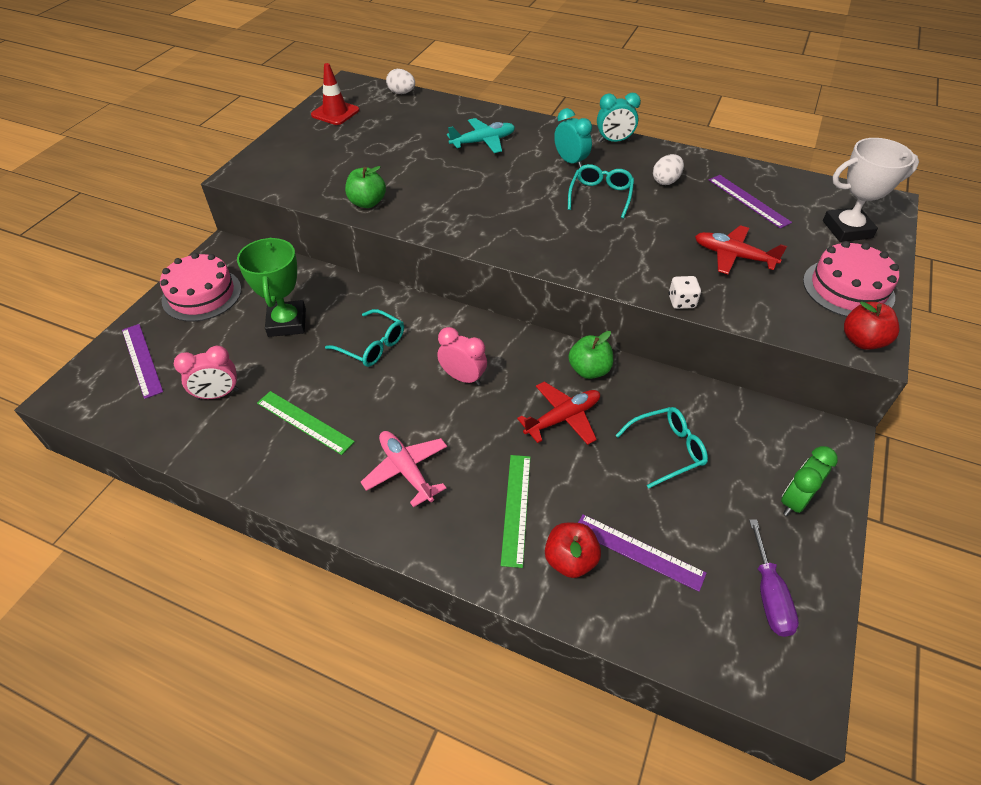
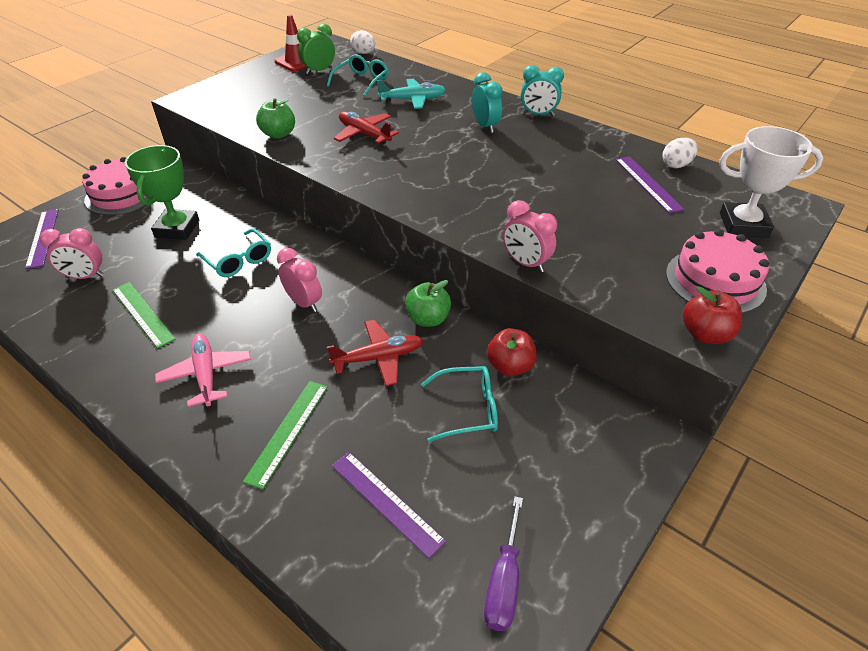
camera: 15 degrees right, 5 degrees down
(570, 560) = (313, 493): red apple -> red apple (510, 366)
(600, 196) = (498, 158): turquoise glasses -> turquoise glasses (361, 81)
(666, 181) = (570, 155): white egg -> white egg (676, 165)
(681, 302) = (525, 263): white dice -> pink clock
(733, 256) = (603, 230): red plane -> red plane (364, 134)
(794, 501) = (581, 491): green clock -> green clock (319, 71)

